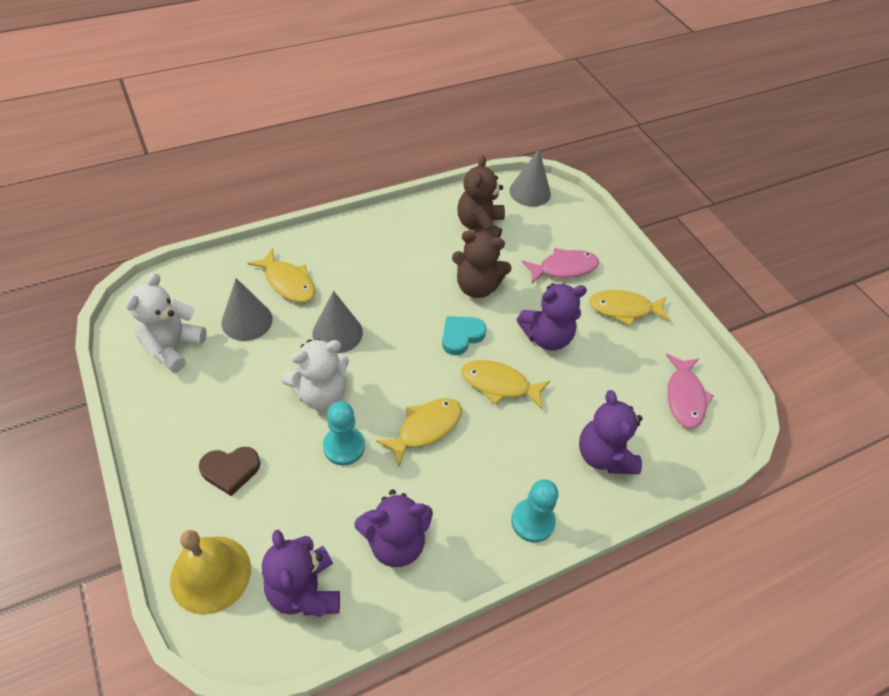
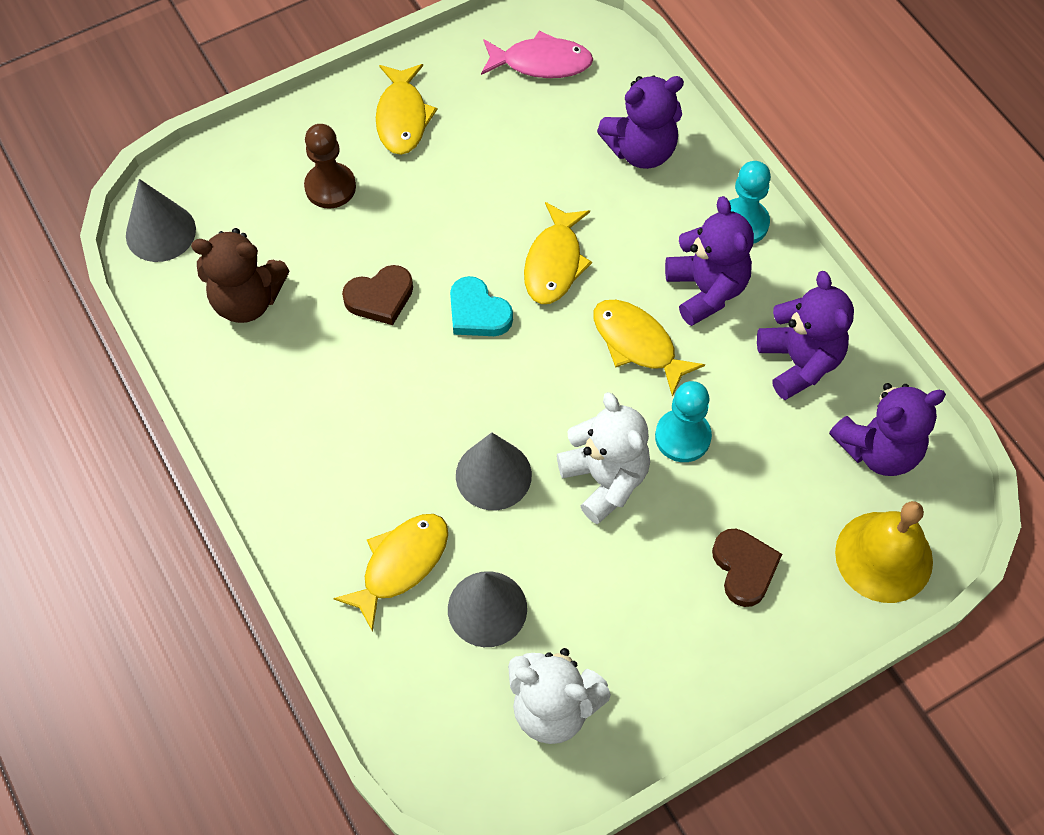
camera: 90 degrees left, 10 degrees up
(477, 287) = (380, 298): brown teddy bear -> brown heart
(546, 337) = (465, 209): purple teddy bear -> purple teddy bear (706, 290)
(564, 268) = (330, 187): pink fish -> brown pawn

